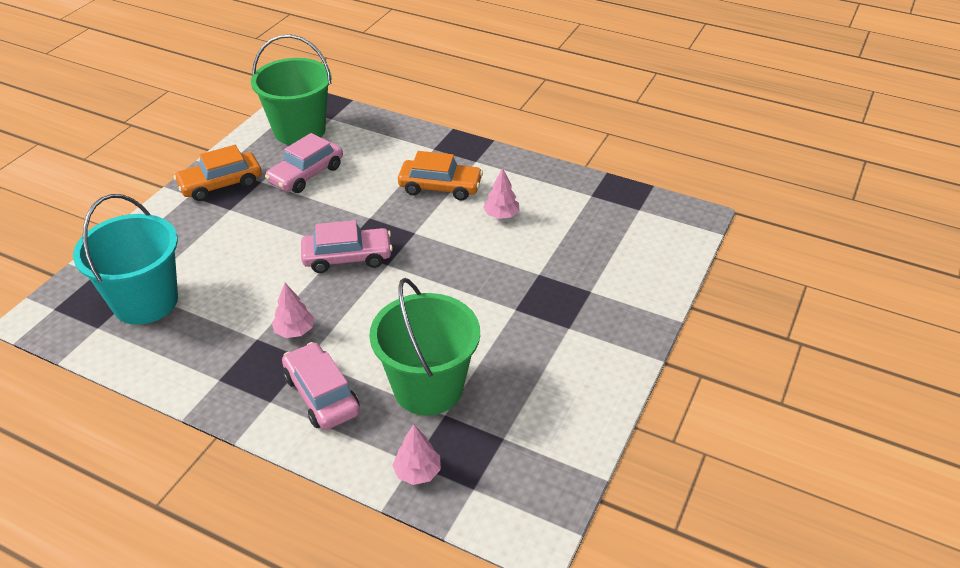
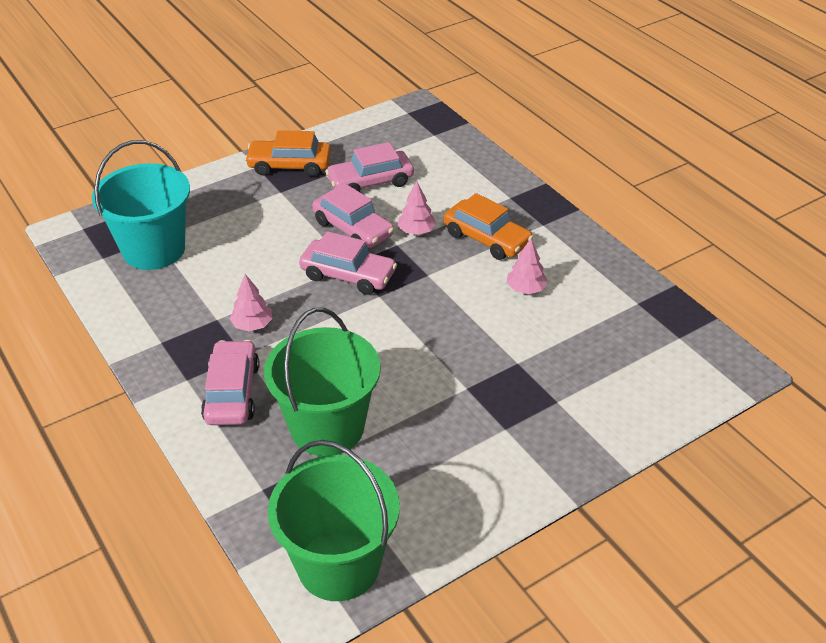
camera: 30 degrees right, 0 degrees up
(299, 131) = (396, 137): green bucket -> green bucket (338, 565)
(321, 218) = (353, 229): none -> pink car
(417, 472) = (259, 499): pink tree -> pink tree (416, 231)

